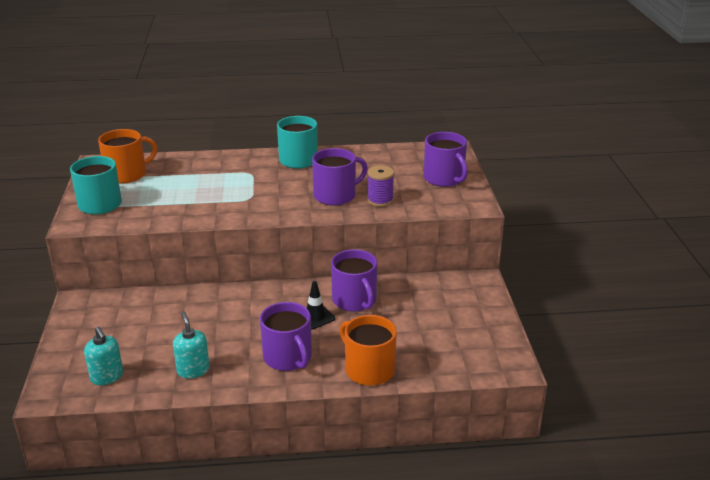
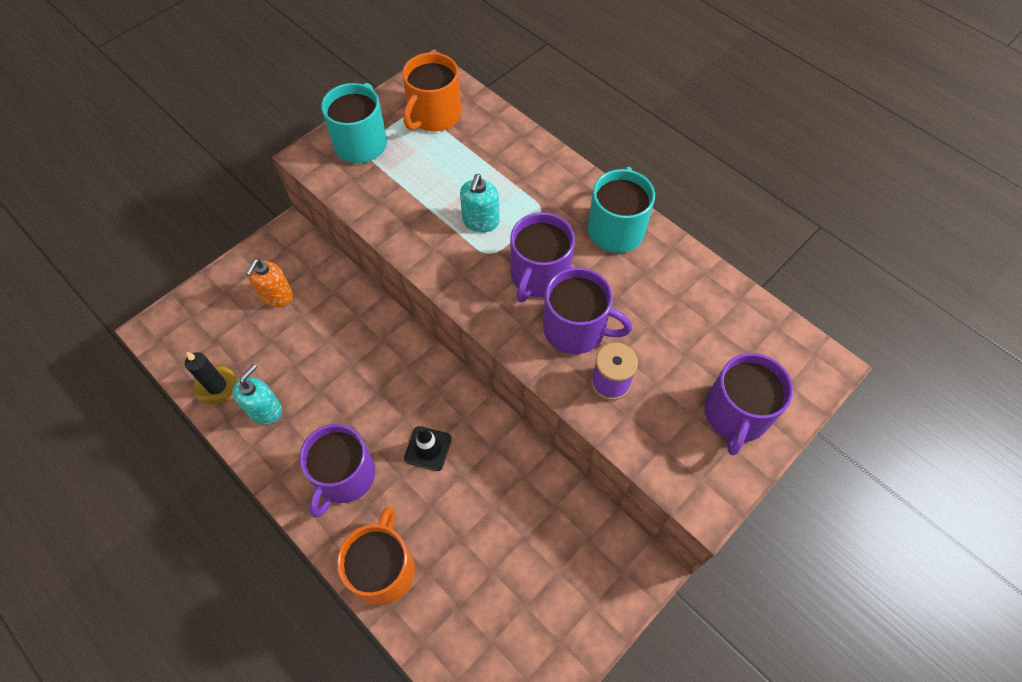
camera: 50 degrees right, 30 degrees up
(107, 376) = (207, 350): turquoise soap dispenser -> turquoise soap dispenser (480, 221)
(116, 327) = (277, 296): none -> orange soap dispenser
(127, 174) = (434, 115): orange mug -> orange mug turned 105 degrees clockwise
(141, 384) = (217, 386): none -> black candle
(354, 300) = (488, 463): purple mug -> purple mug (539, 275)

